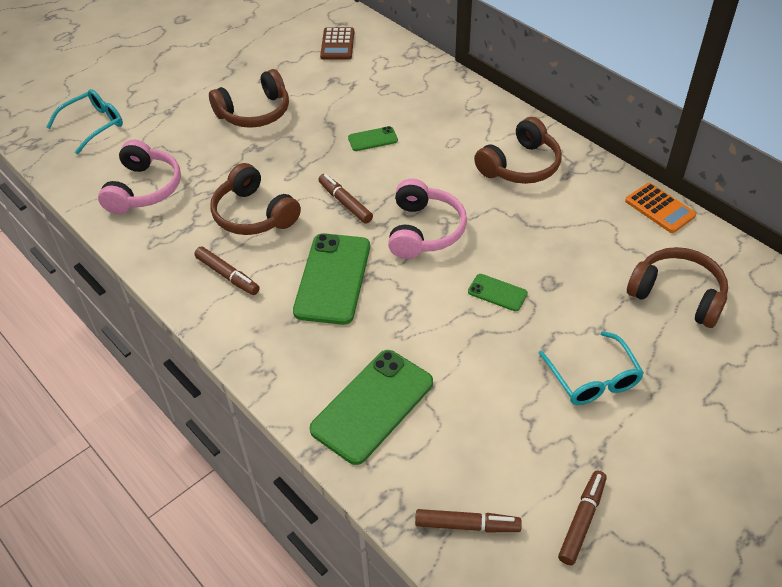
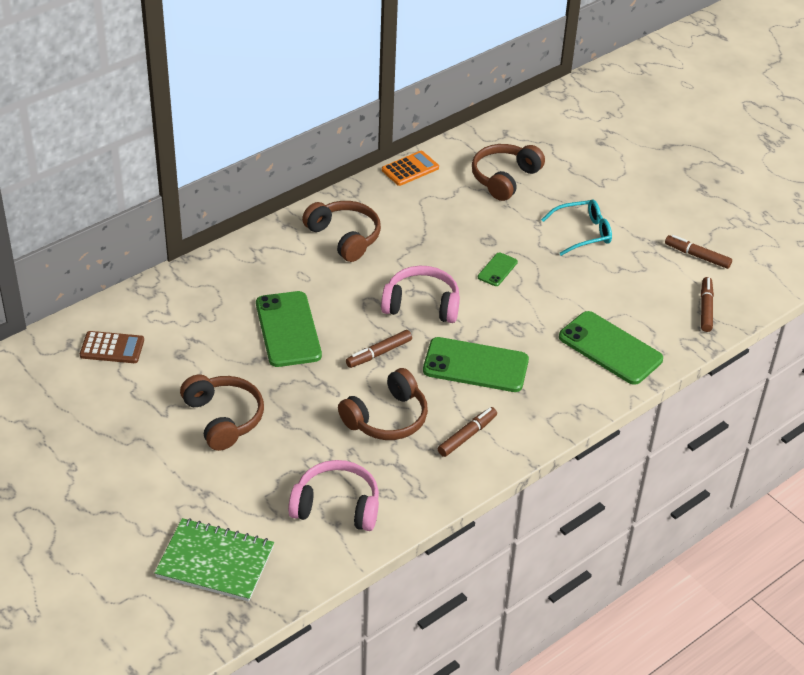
camera: 90 degrees left, 5 degrees down
(93, 125) = (215, 562): turquoise glasses -> green notebook
(372, 139) = (288, 329): green phone -> green phone, size x2.08

